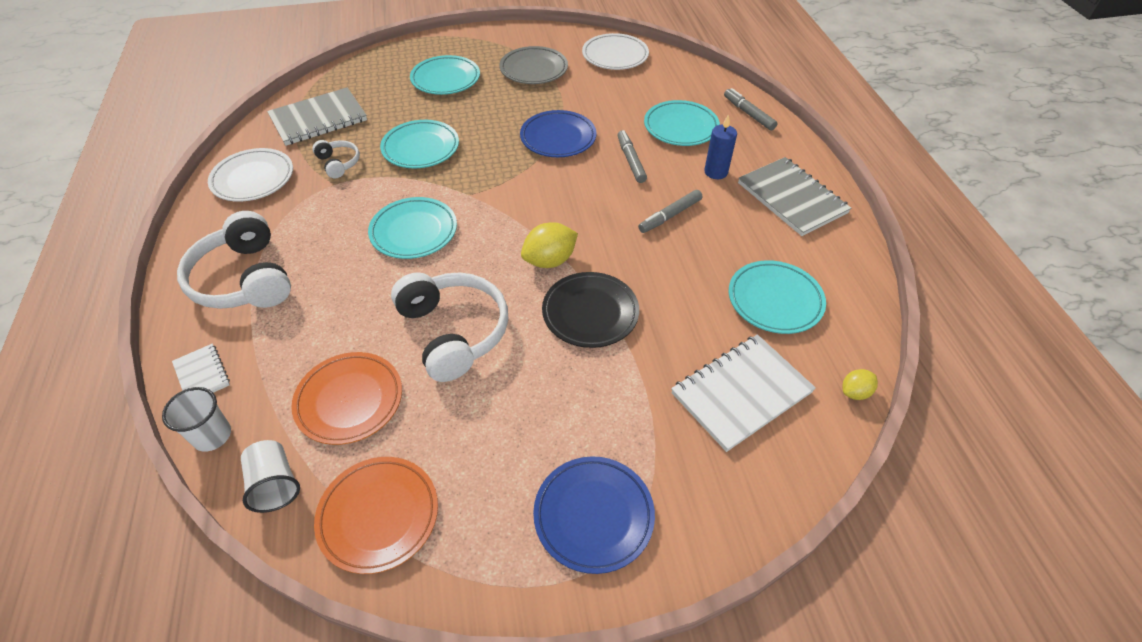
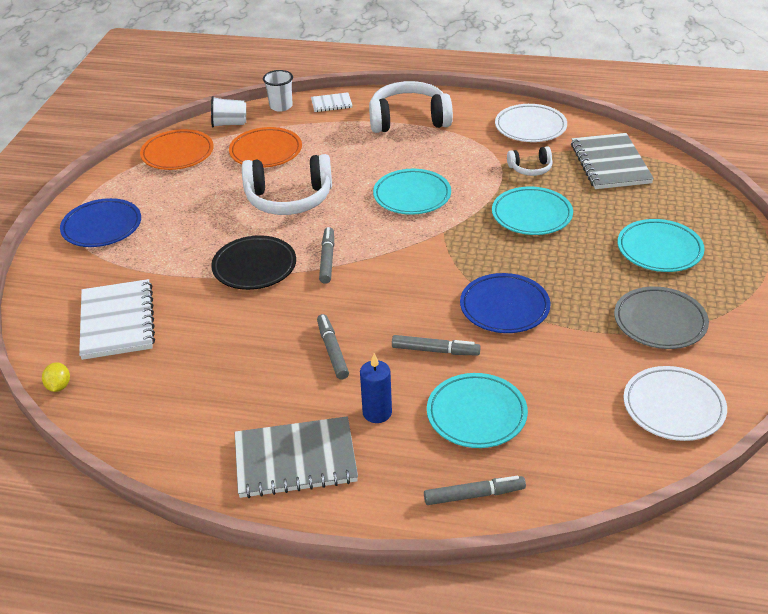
camera: 115 degrees right, 10 degrees down
(549, 260) = (327, 259): yellow lemon -> grey marker
(775, 300) = (180, 380): turquoise plate -> none

